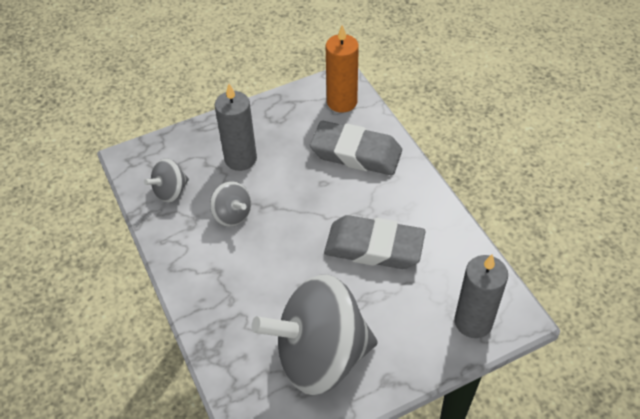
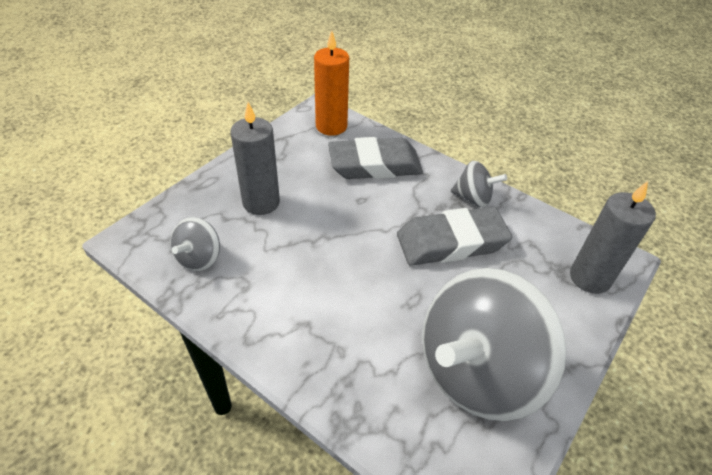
camera: 30 degrees left, 5 degrees down
(232, 215) = (286, 259): grey spinning top -> grey spinning top (473, 198)

